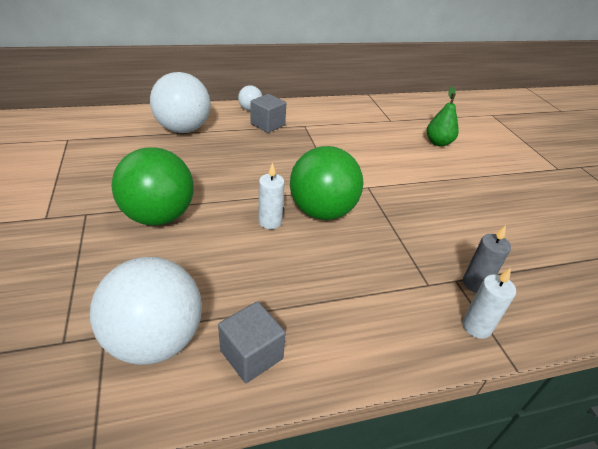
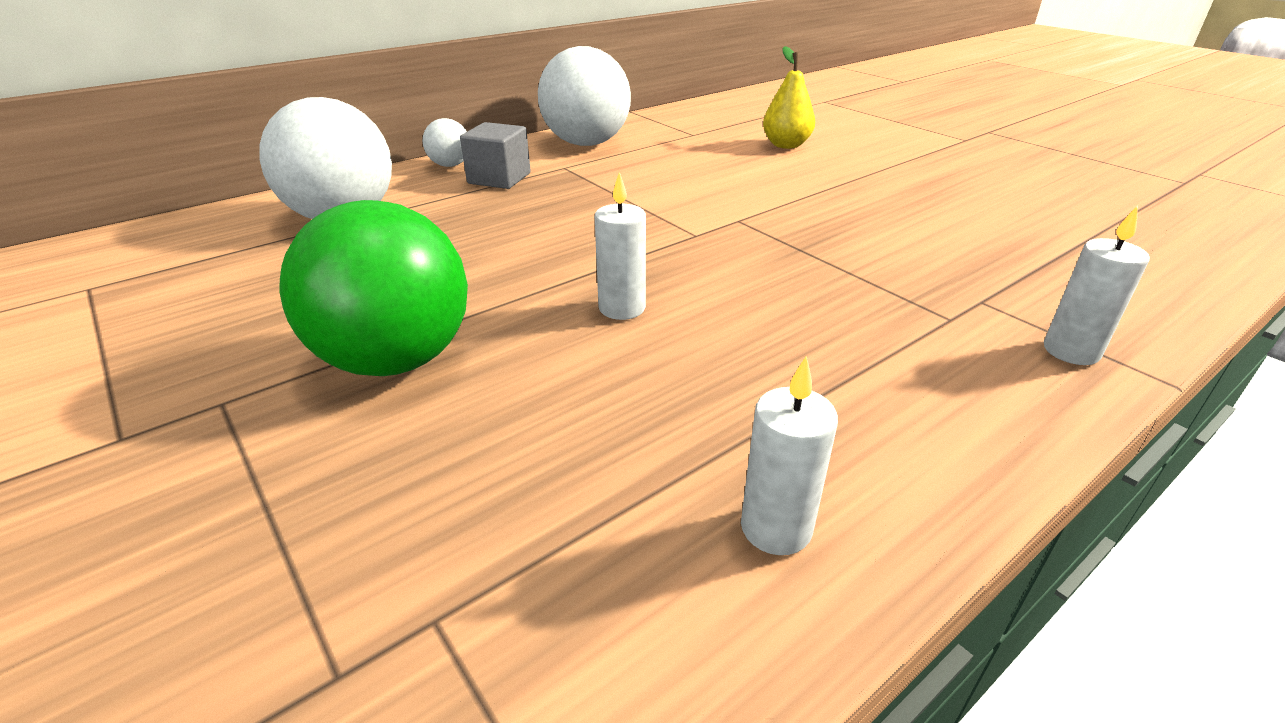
camera: 20 degrees left, 5 degrees down
(155, 339) = (560, 579): white ball -> white ball (586, 143)
(251, 354) = (776, 528): grey cube -> white candle
(322, 211) = (697, 269): green ball -> none
(438, 143) = (786, 145): green pear -> yellow pear
(475, 284) = (1010, 297): grey candle -> none

